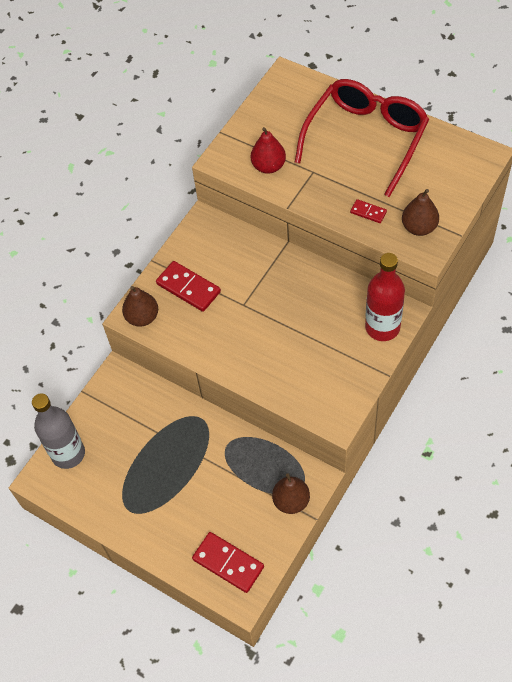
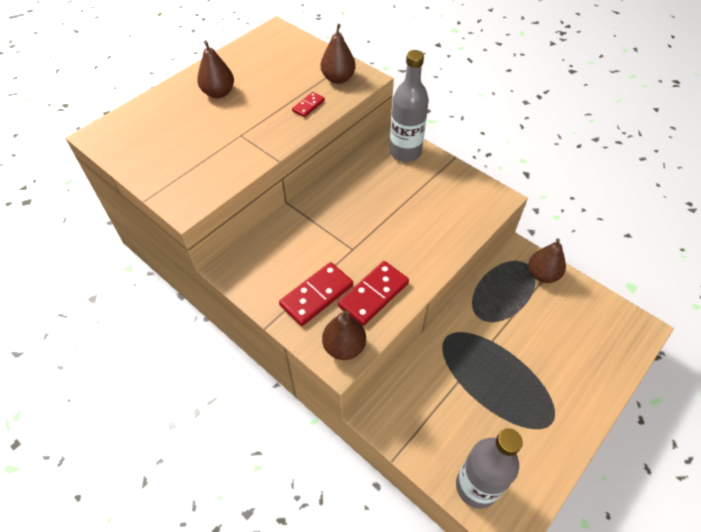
camera: 85 degrees left, 5 degrees down
(228, 563) = (607, 335): red domino -> red domino (373, 294)
(268, 166) = (216, 167): red pear -> none
(366, 138) = (218, 93): red glasses -> brown pear
(382, 327) = (405, 152): red bottle -> grey bottle

